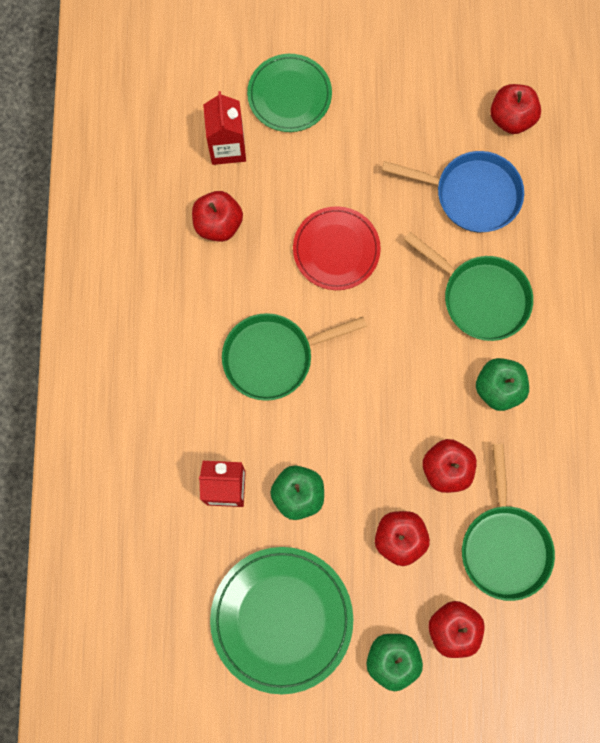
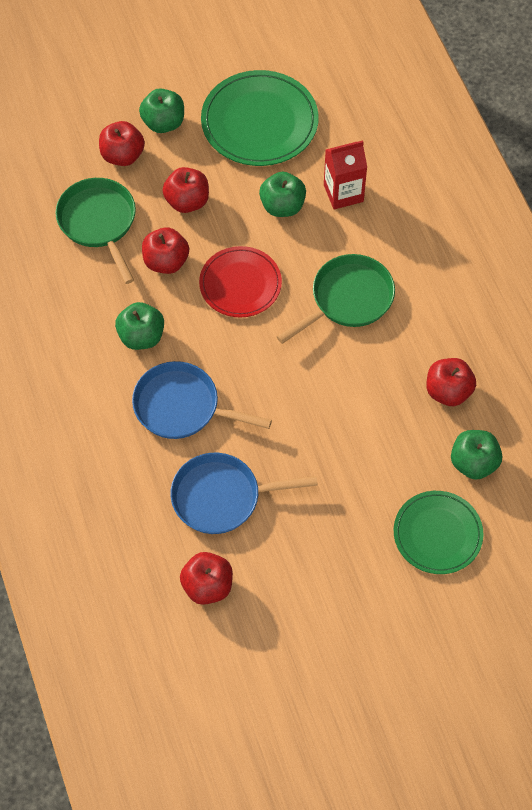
camera: 160 degrees right, 15 degrees down
(227, 147) = (473, 463): red carton -> green apple
(336, 250) = (330, 404): red plate -> red plate (240, 284)
(480, 297) = (182, 407): green pan -> blue pan

